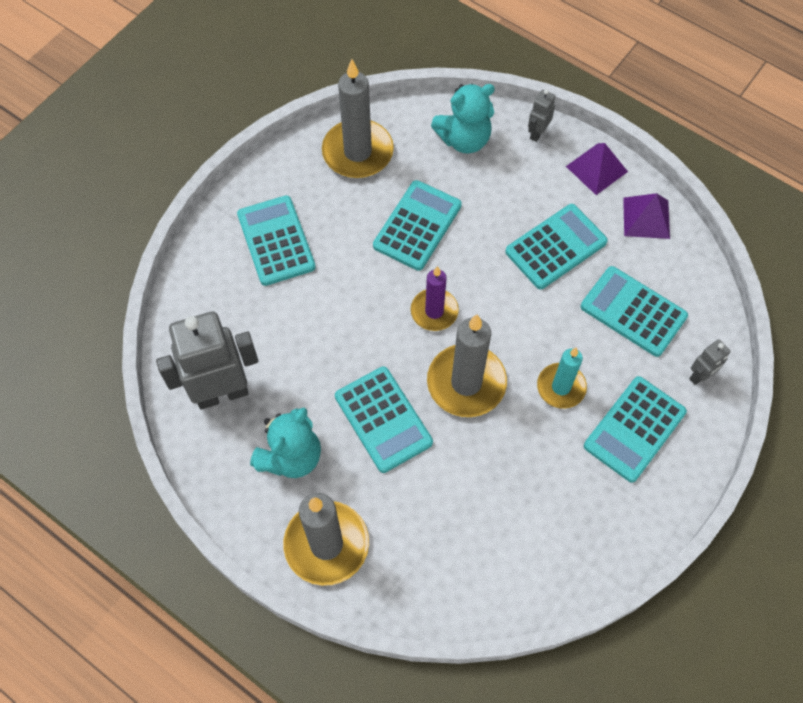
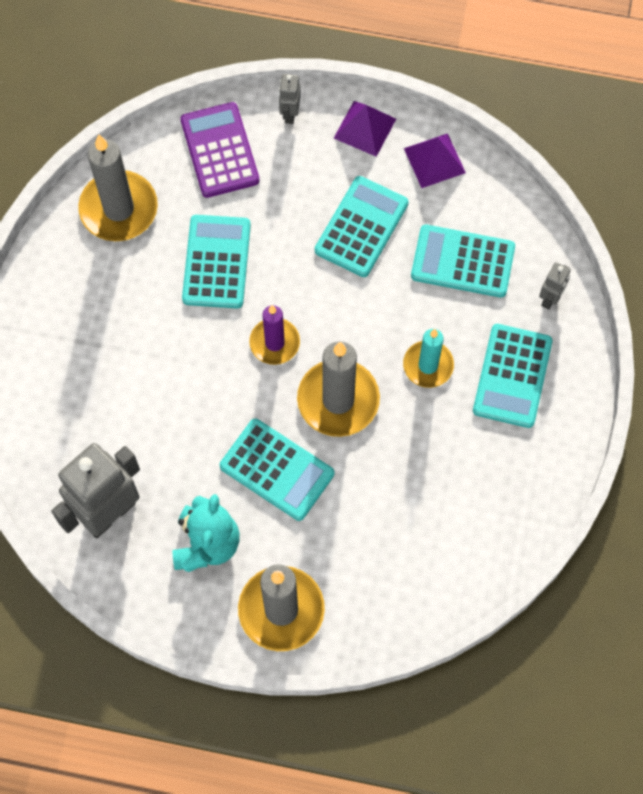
camera: 25 degrees left, 5 degrees up
(276, 241) = (83, 337): turquoise calculator -> none
(464, 139) = (220, 150): turquoise teddy bear -> purple calculator

